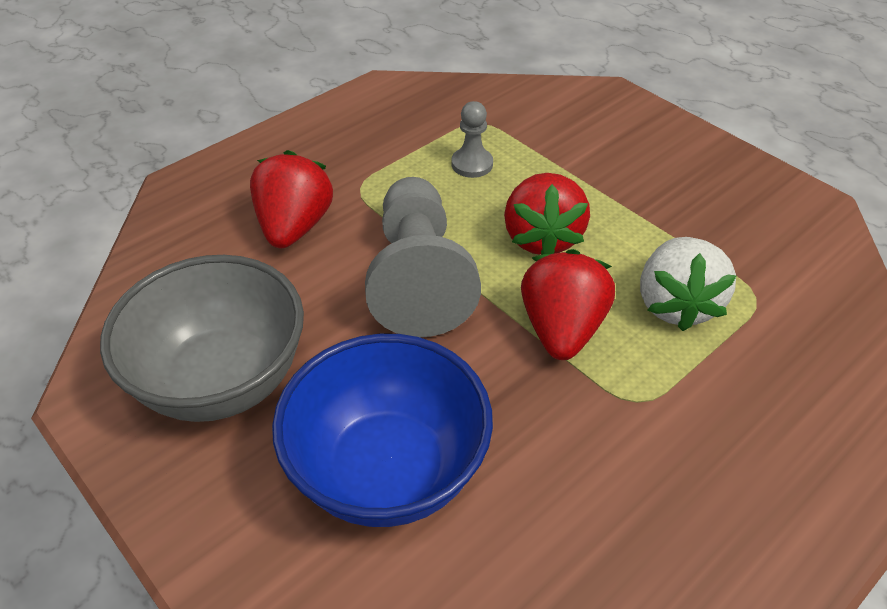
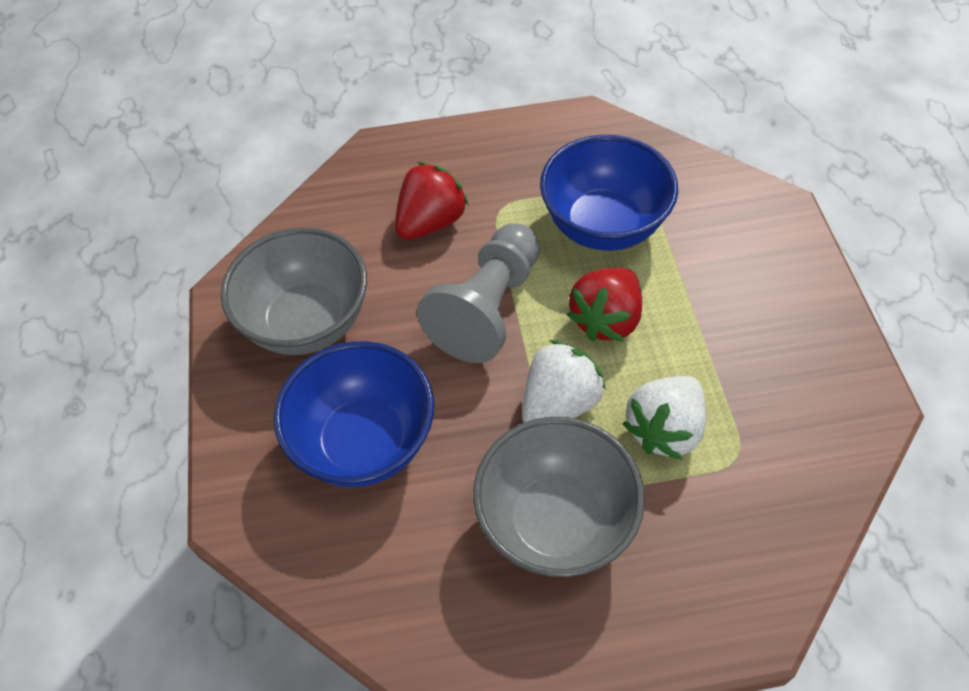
camera: 35 degrees right, 10 degrees up
(472, 164) = (603, 226): grey pawn -> blue bowl
(562, 329) = (559, 403): red strawberry -> white strawberry
(654, 440) = (555, 521): none -> grey bowl

